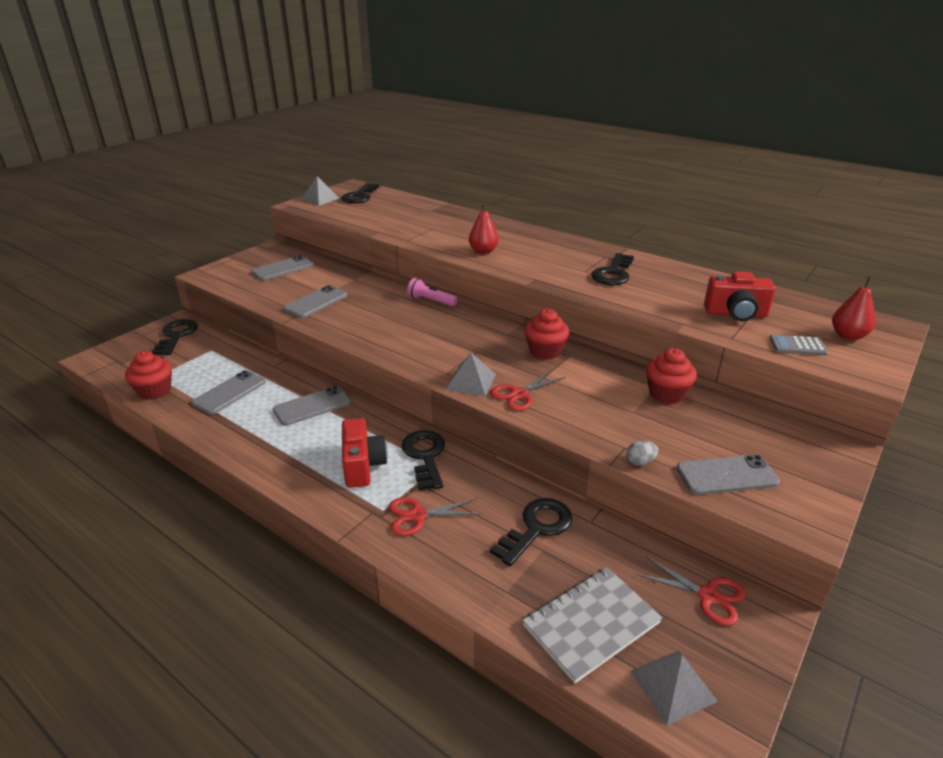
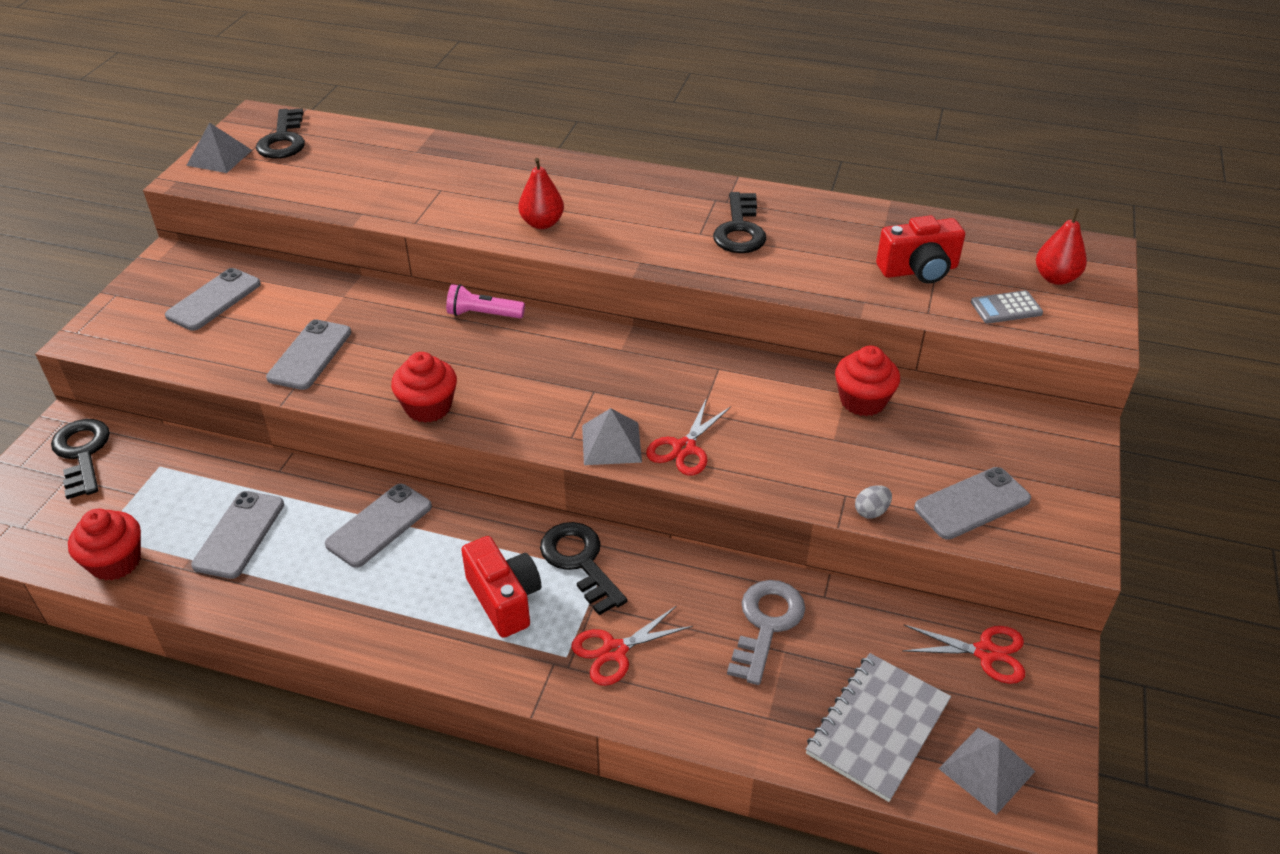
camera: 20 degrees left, 10 degrees up
(536, 528) = (766, 624): black key -> grey key
(545, 351) = (684, 368): red cupcake -> red cupcake (428, 407)

